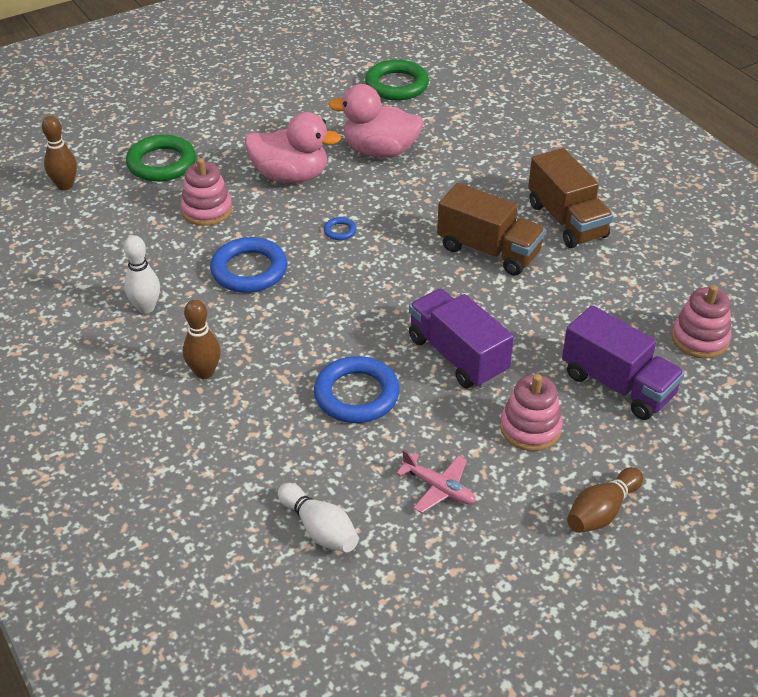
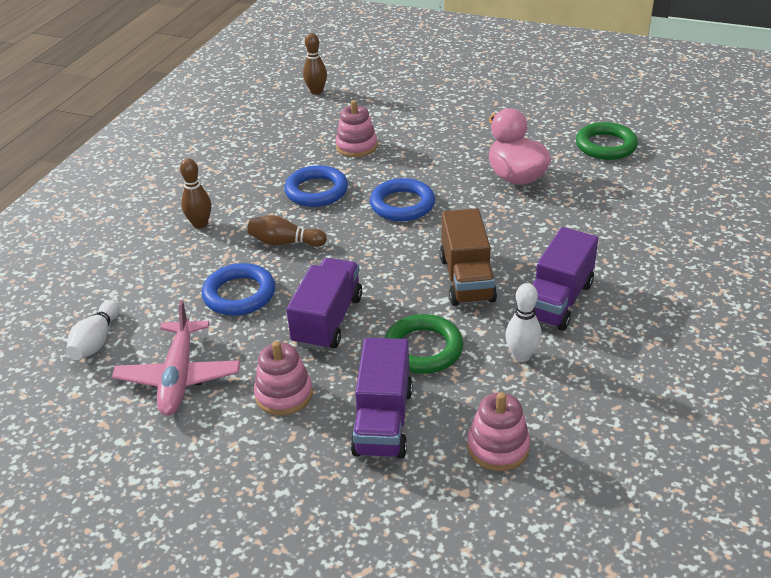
camera: 55 degrees right, 5 degrees down
(146, 307) = (237, 174): white bowling pin -> white bowling pin (521, 356)
(161, 163) = (381, 108): green ring -> green ring (423, 349)
(290, 176) = (435, 157): pink duck -> none
(340, 231) = (402, 205): blue ring -> blue ring, size x2.26
(439, 488) = (179, 377): pink plane -> pink plane, size x1.74
(566, 220) = (557, 300): brown truck -> purple truck
(601, 511) = (224, 477): brown bowling pin -> brown bowling pin (285, 243)

